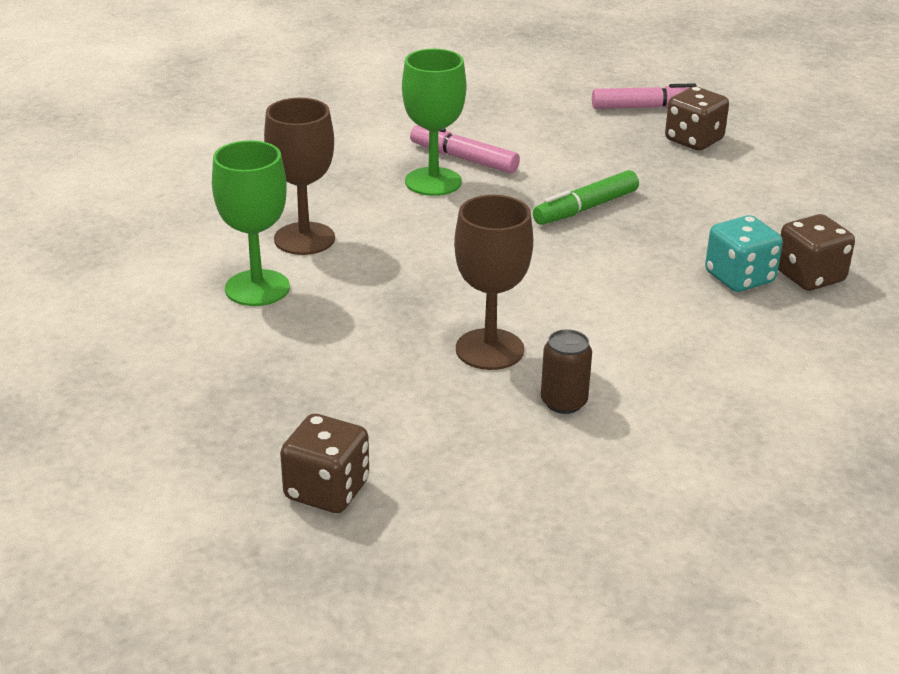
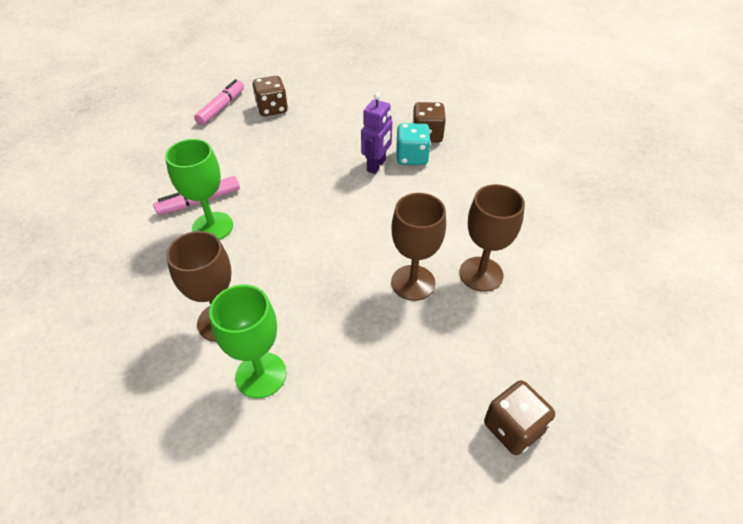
camera: 60 degrees left, 15 degrees up
(564, 402) = (481, 274): brown can -> brown goblet
(585, 208) = (302, 178): green marker -> none
(682, 255) = (376, 165): none -> purple robot

